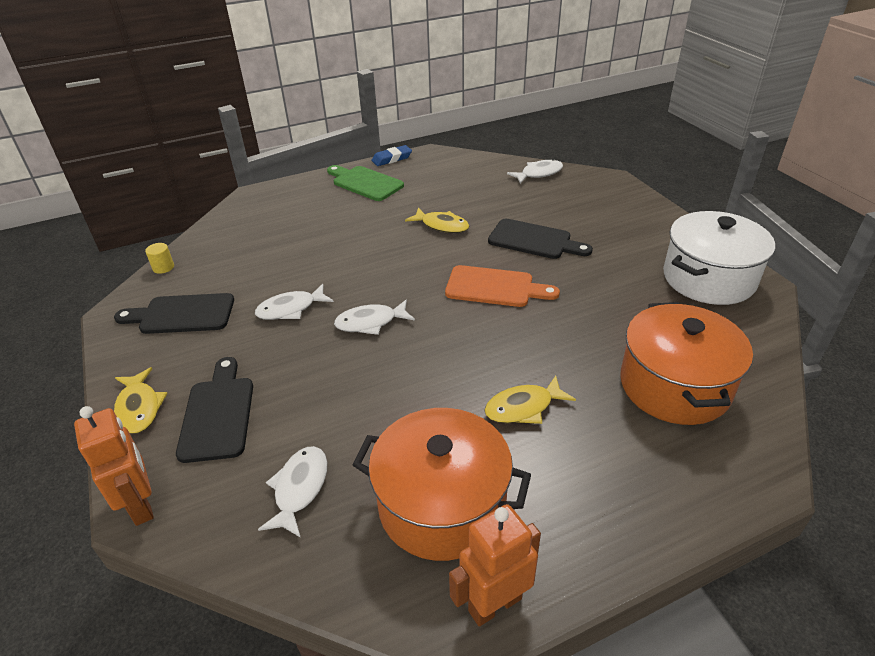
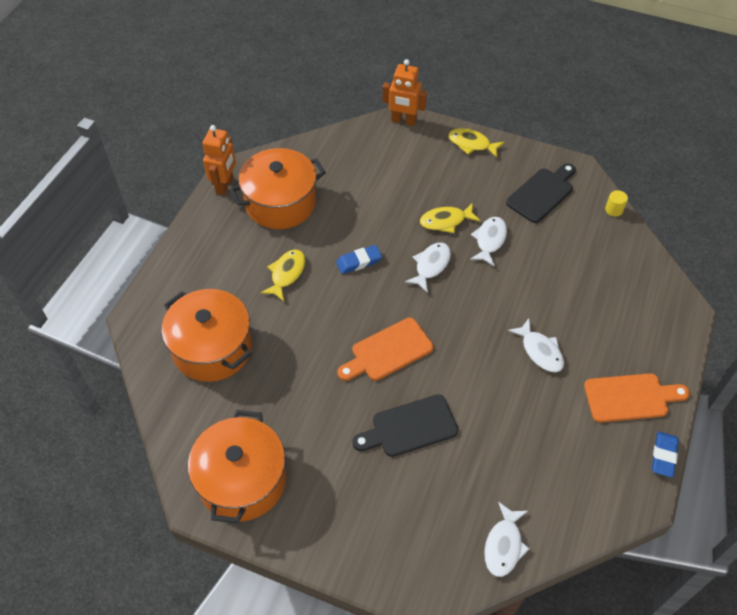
camera: 135 degrees right, 15 degrees up
(218, 414) = (432, 167): black cutting board -> none
(299, 489) = (349, 167): white fish -> white fish (540, 351)
(365, 183) = (630, 397): green cutting board -> orange cutting board
(431, 369) = (359, 261): none -> blue eraser
(442, 226) = (498, 390): yellow fish -> yellow fish (446, 221)
(708, 278) = (242, 480): white pot -> orange pot

